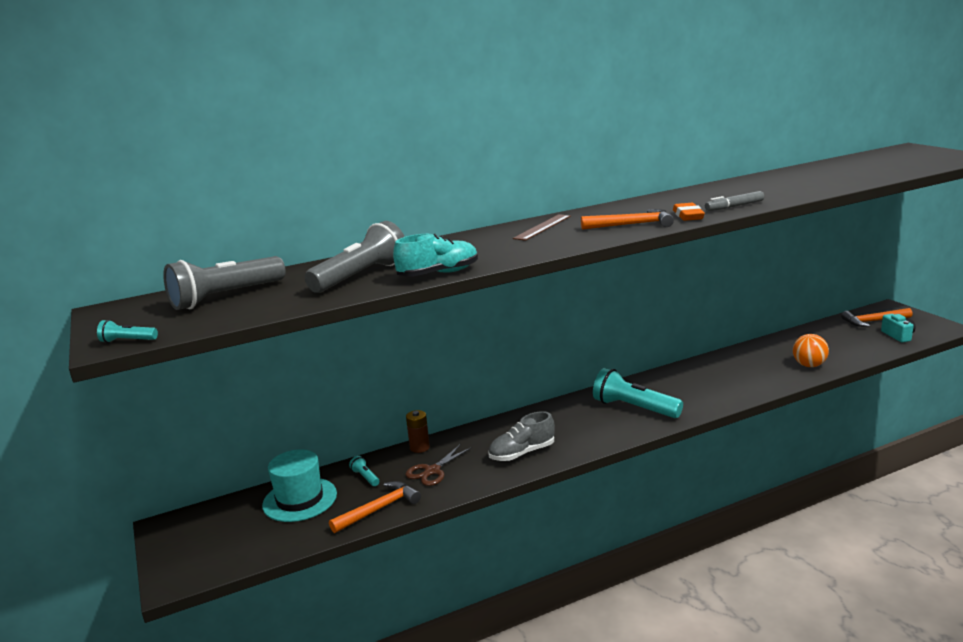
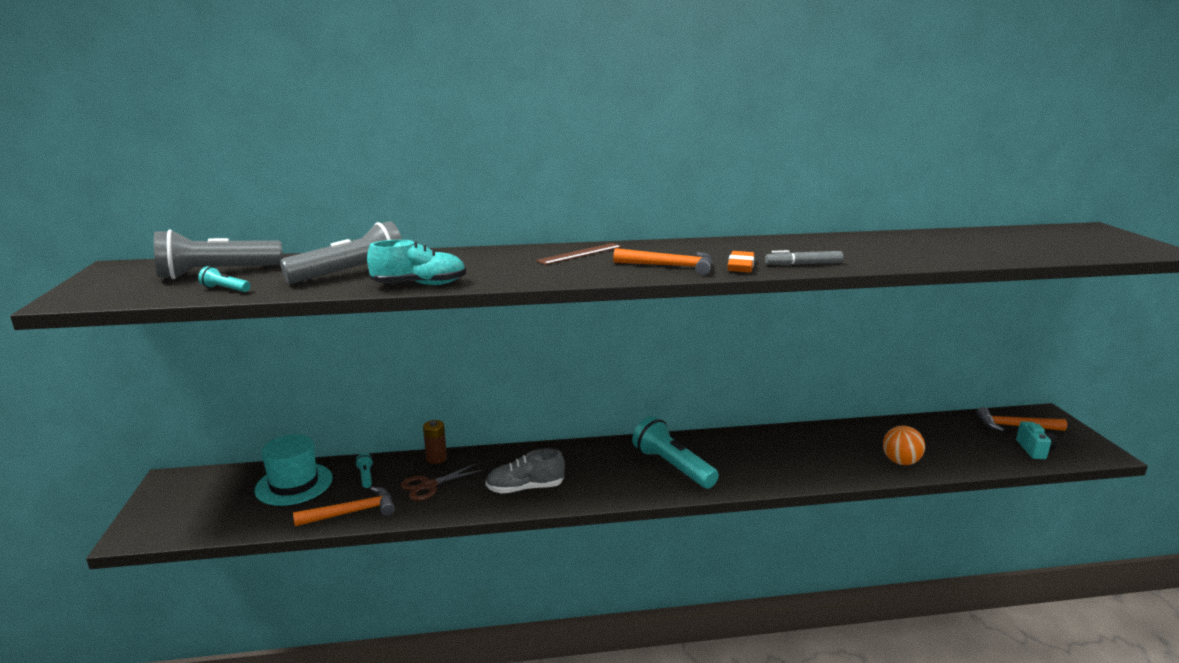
camera: 15 degrees right, 0 degrees up
(127, 341) = (85, 299): turquoise flashlight -> turquoise flashlight (225, 289)

